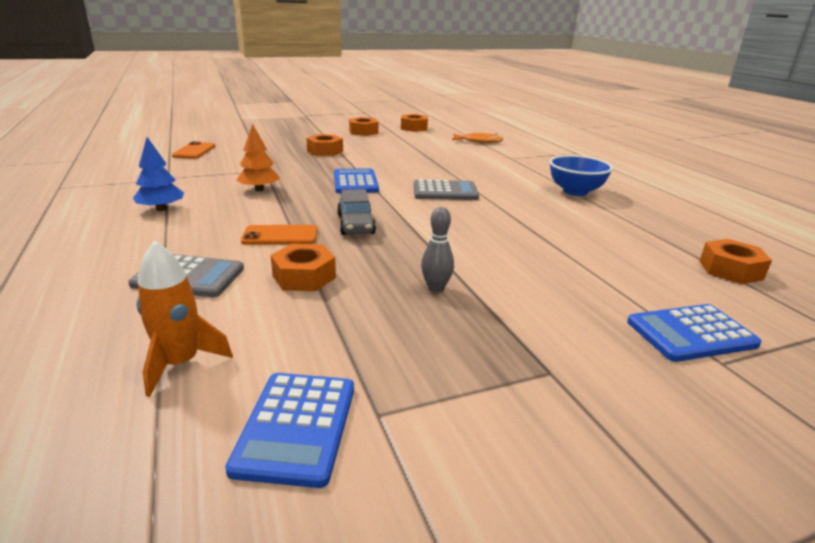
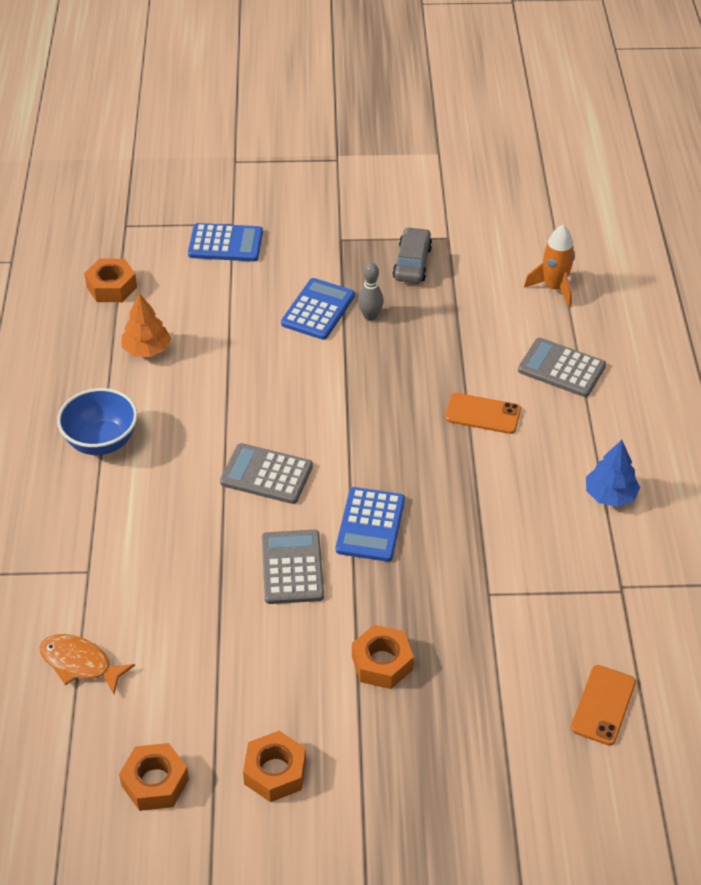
camera: 160 degrees left, 20 degrees up
(259, 189) = (499, 527): orange tree -> orange tree (147, 350)
(296, 427) = (491, 240): blue calculator -> blue calculator (318, 310)
(304, 277) = (469, 350): orange nut -> none
(356, 224) = (403, 420): grey car -> grey car (412, 263)
(396, 167) = (292, 567): none -> grey calculator

